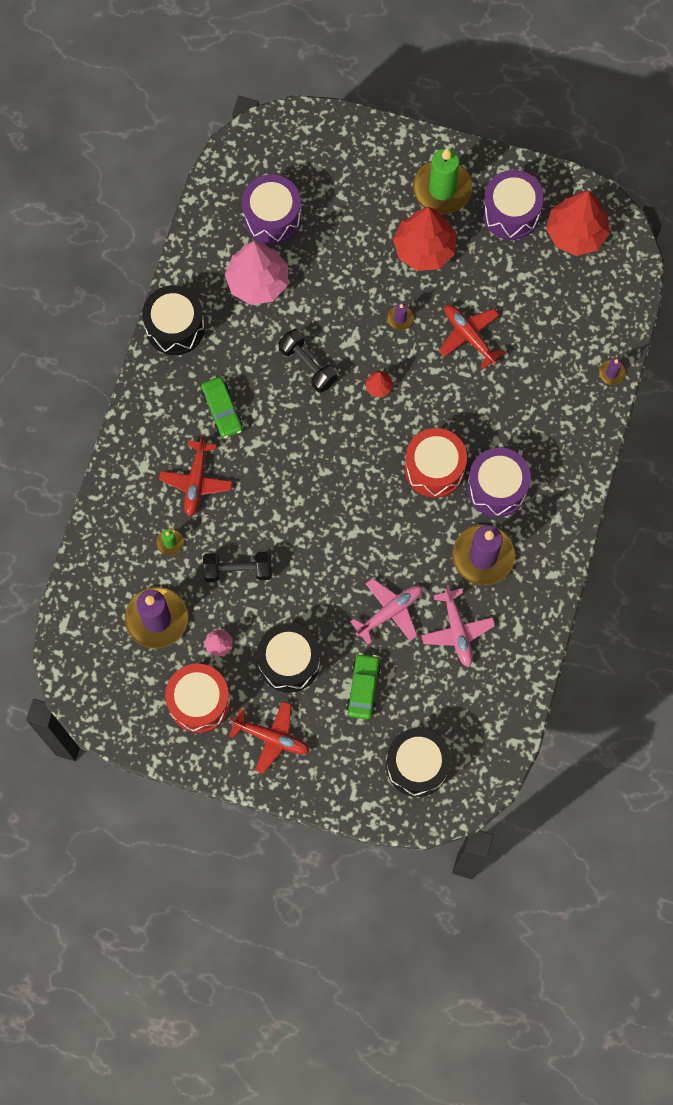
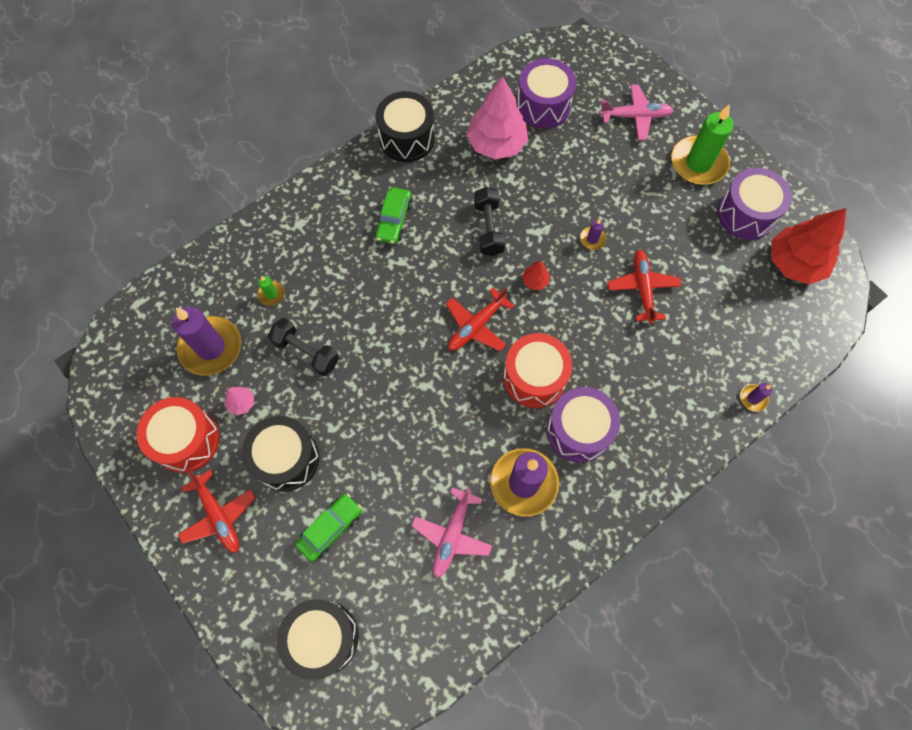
camera: 35 degrees right, 5 degrees down
(196, 481) = (330, 260): red plane -> red plane (476, 326)
(389, 612) = (404, 476): pink plane -> pink plane (635, 116)
(424, 249) = (651, 198): red tree -> none

